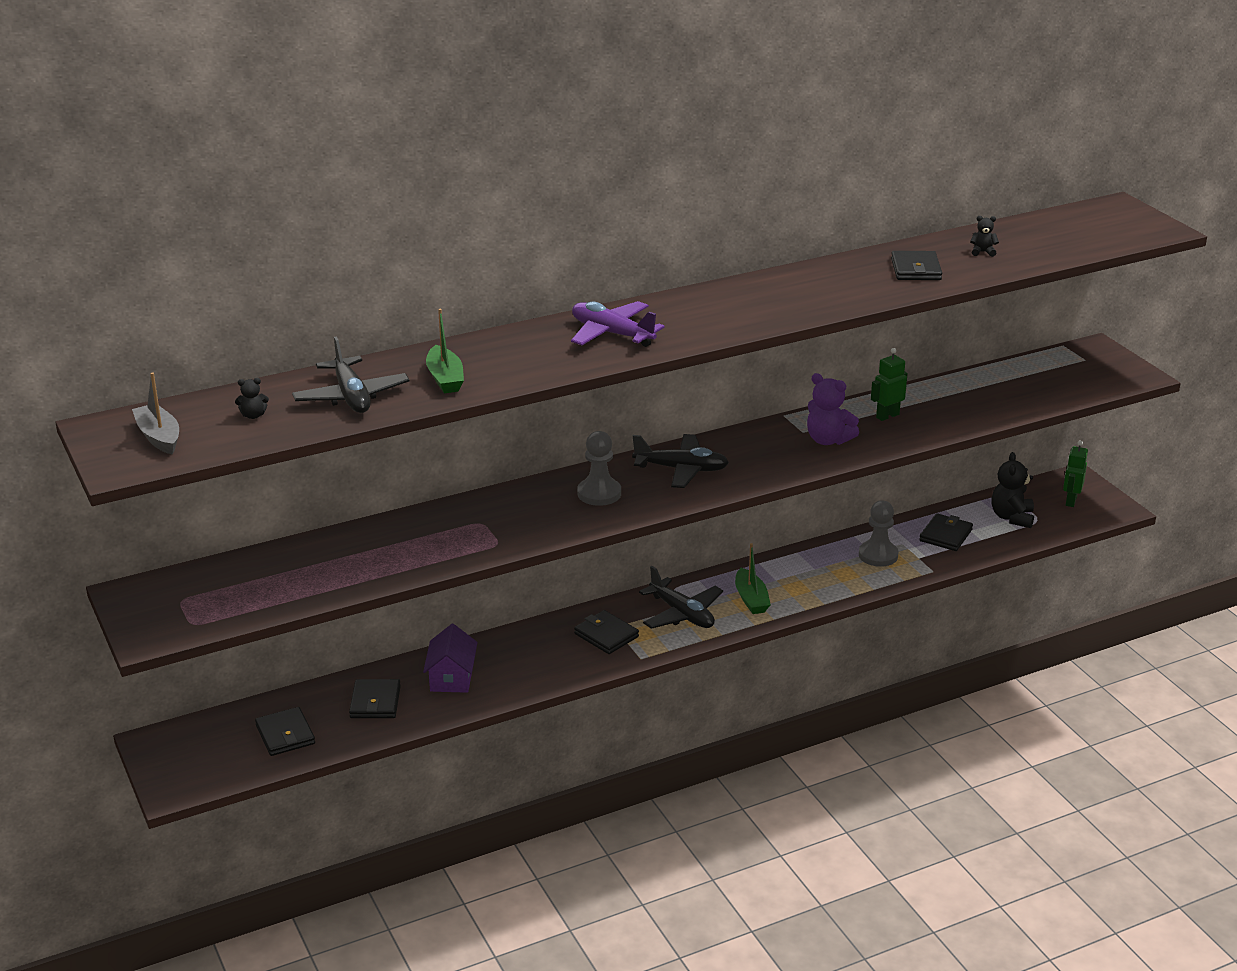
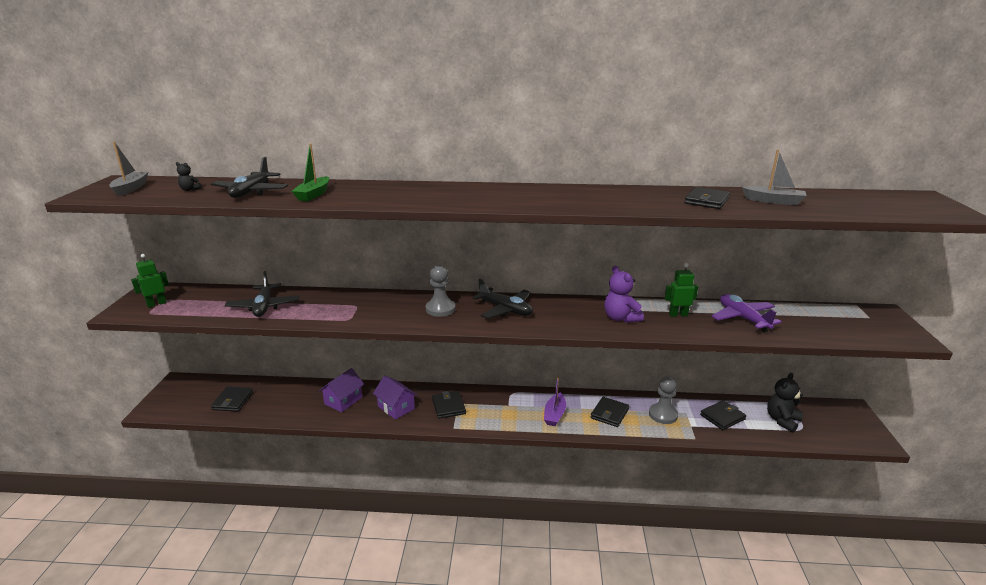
camera: 30 degrees right, 5 degrees down
(375, 702) = (292, 400): black wallet -> black wallet (609, 413)
(537, 660) = (396, 407): none -> purple house
(612, 334) = (445, 194): purple plane -> purple plane (743, 318)
(682, 614) = (504, 409): black plane -> black plane (264, 306)
(751, 599) = (554, 415): green boat -> purple boat
(982, 252) = (773, 201): black teddy bear -> grey boat
(1070, 501) = (838, 423): green robot -> green robot (156, 304)

